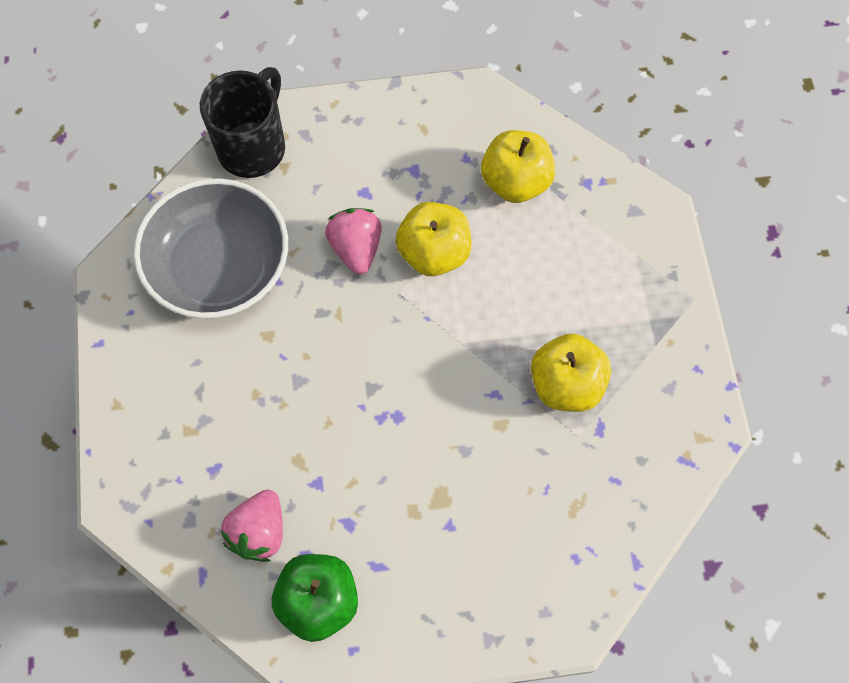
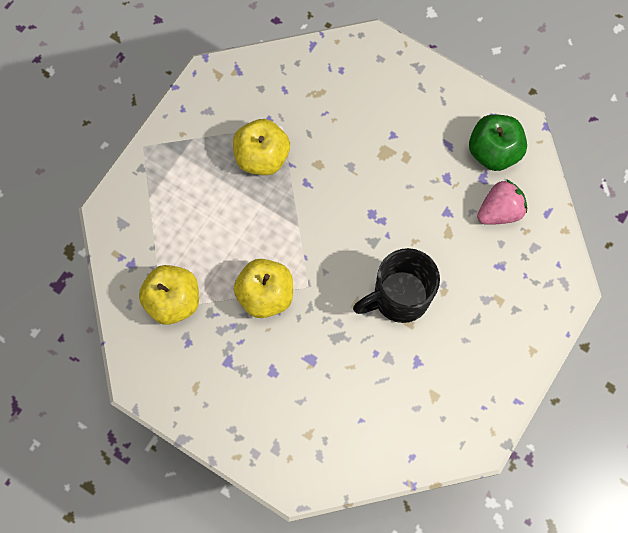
camera: 140 degrees left, 5 degrees up
(219, 266) = (405, 394): grey bowl -> none
(253, 146) = (317, 467): black mug -> black mug (399, 297)
(356, 248) = (310, 336): pink strawberry -> none

